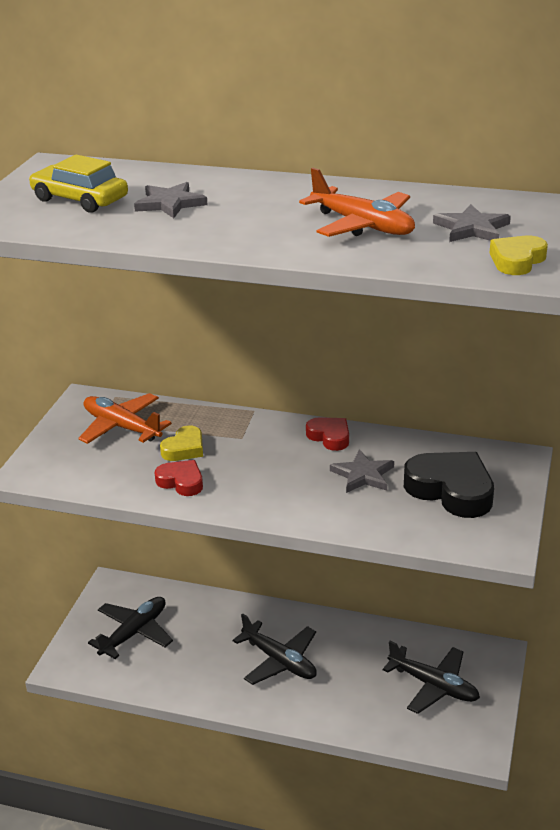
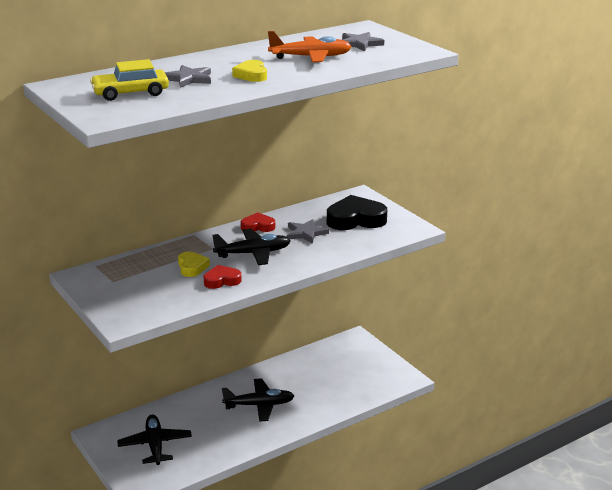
camera: 50 degrees left, 5 degrees down
(122, 427) = (133, 276): orange plane -> none
(433, 686) = (349, 367): black plane -> black plane (253, 253)
(517, 260) = (408, 48): yellow heart -> yellow heart (251, 75)

